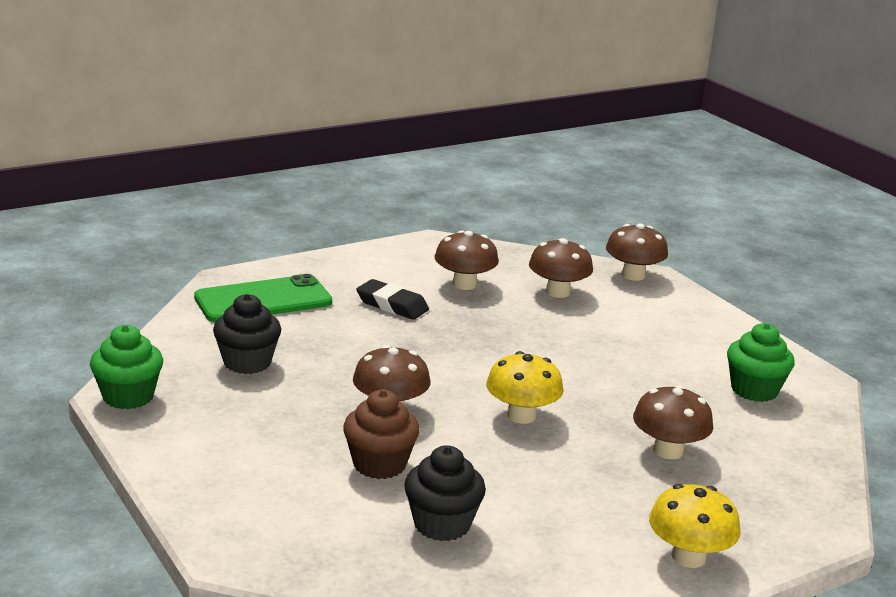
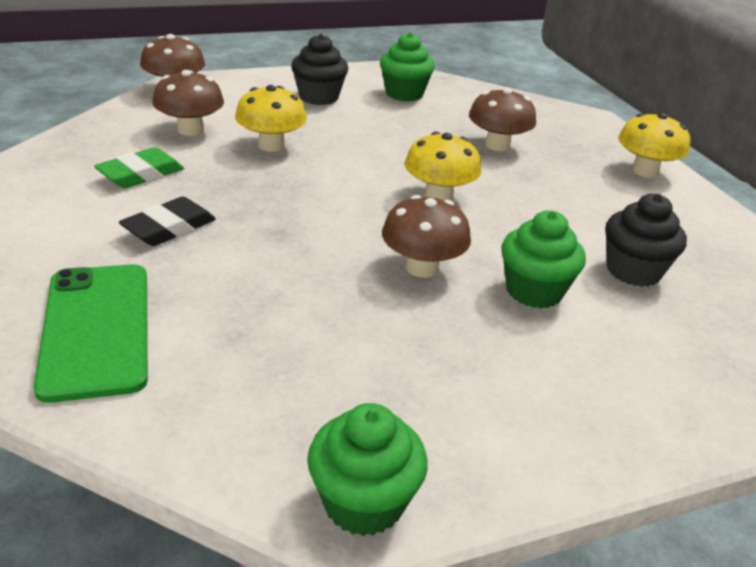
camera: 80 degrees left, 10 degrees up
(247, 362) = (285, 364): black cupcake -> black cupcake (319, 97)
(379, 464) = (534, 291): brown cupcake -> green cupcake
(464, 284) = (141, 174): brown mushroom -> green eraser
(558, 329) = (271, 145): none -> yellow mushroom

